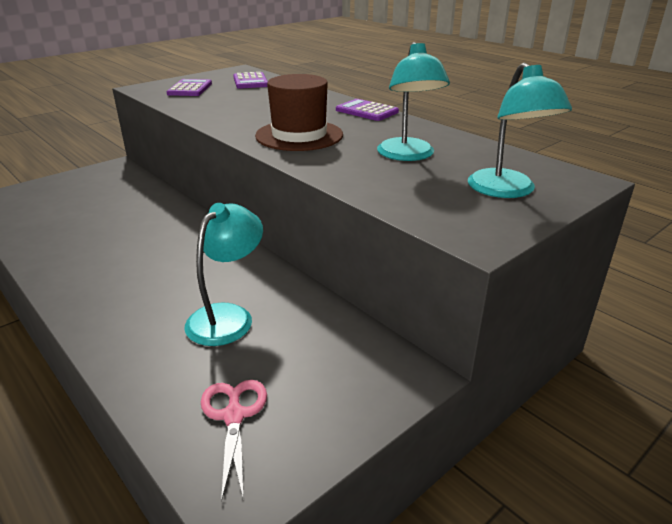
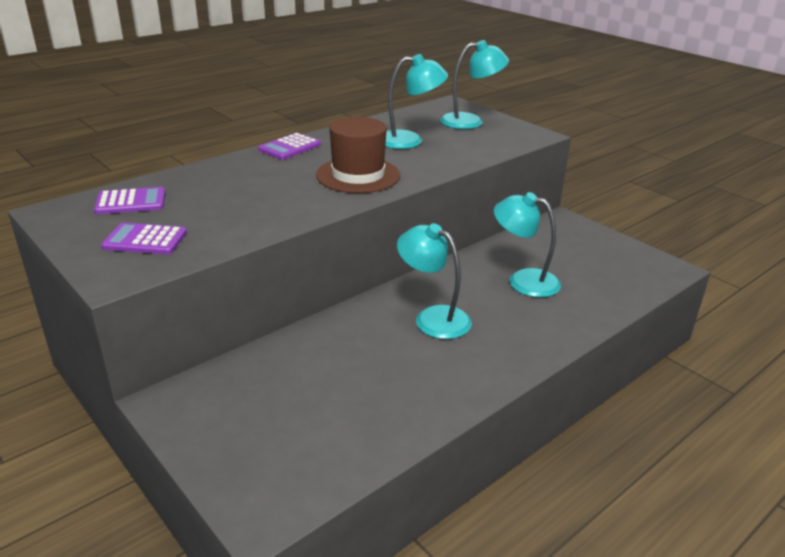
camera: 90 degrees left, 0 degrees up
(170, 254) = (433, 318): none -> turquoise lamp
(234, 416) = (618, 272): pink scissors -> none

